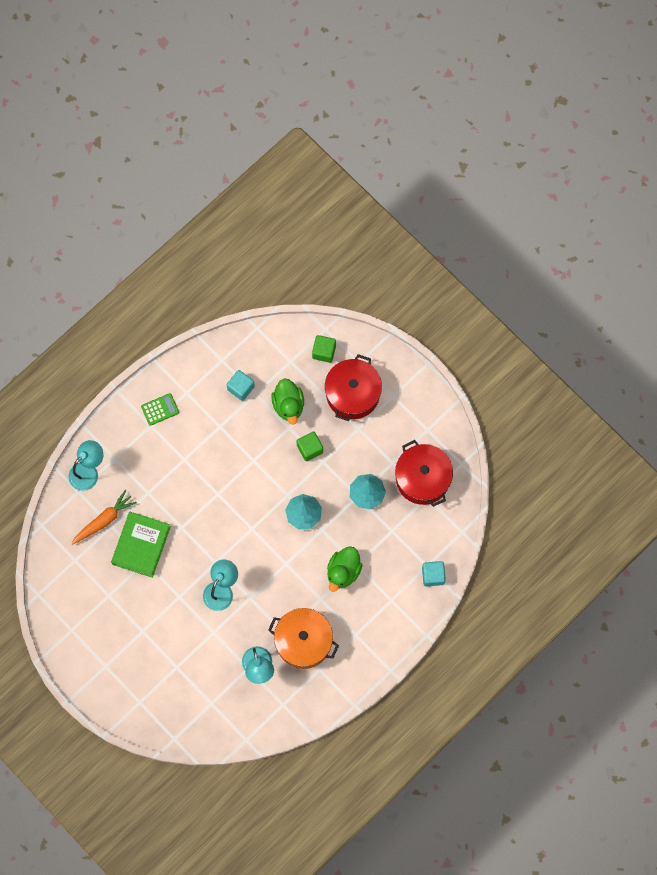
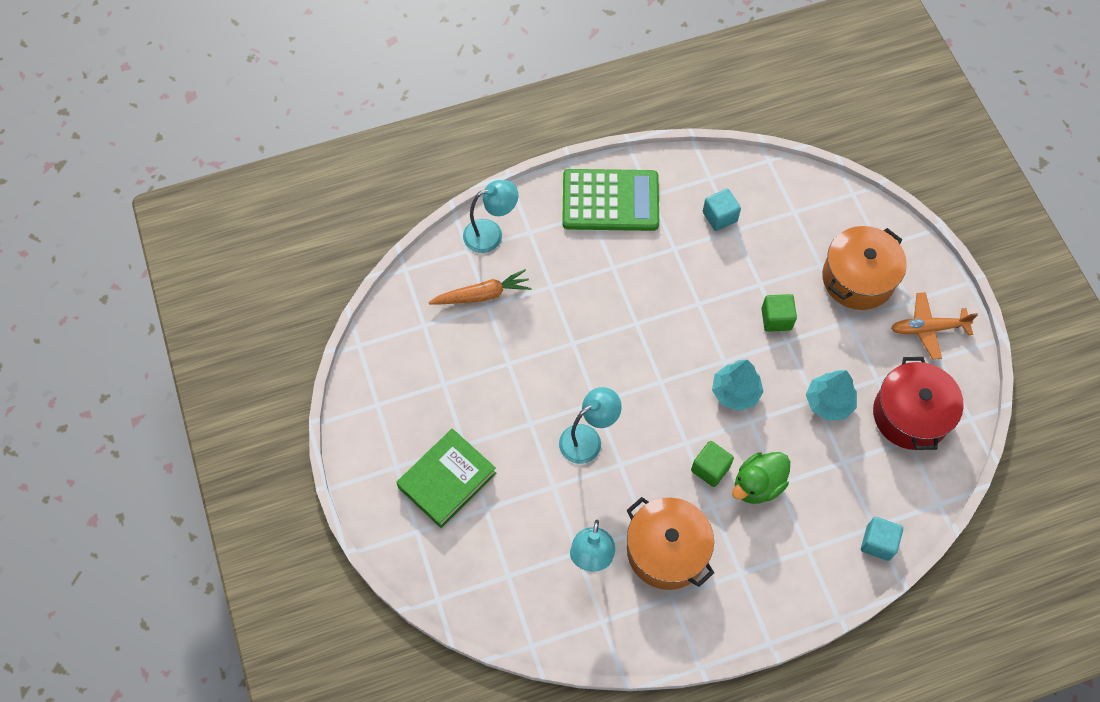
camera: 25 degrees right, 10 degrees down
(141, 545) = (513, 343): green book -> green book (447, 480)
(160, 409) = (610, 201): green calculator -> green calculator, size x2.21
(288, 405) = (770, 259): green duck -> none
(324, 352) = (840, 217): green cube -> green cube (710, 469)
(352, 394) = (858, 278): red pot -> orange pot
(412, 410) = (928, 328): none -> orange plane

